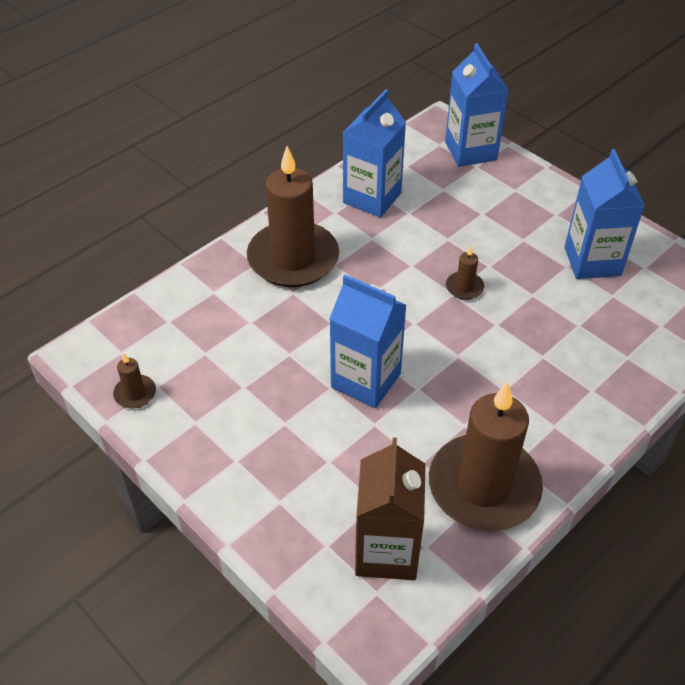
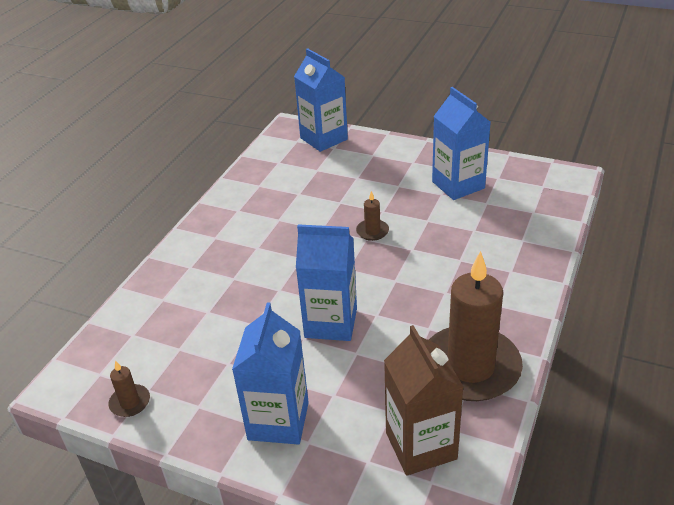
camera: 20 degrees left, 10 degrees down
(293, 258) = (220, 253): brown candle -> none
(372, 198) = (263, 191): blue carton -> blue carton (278, 421)

